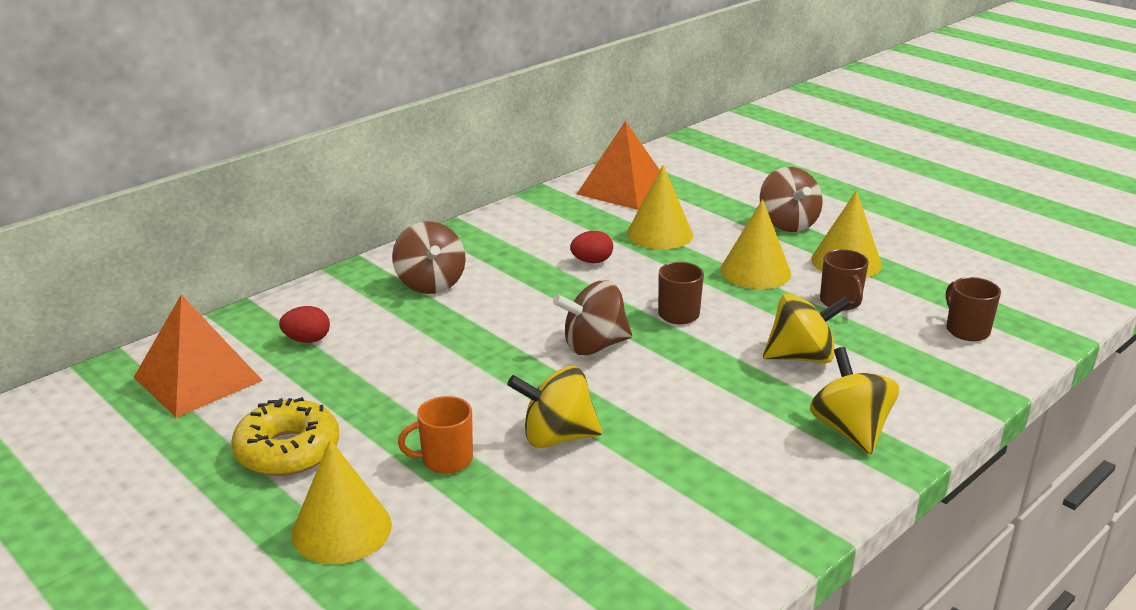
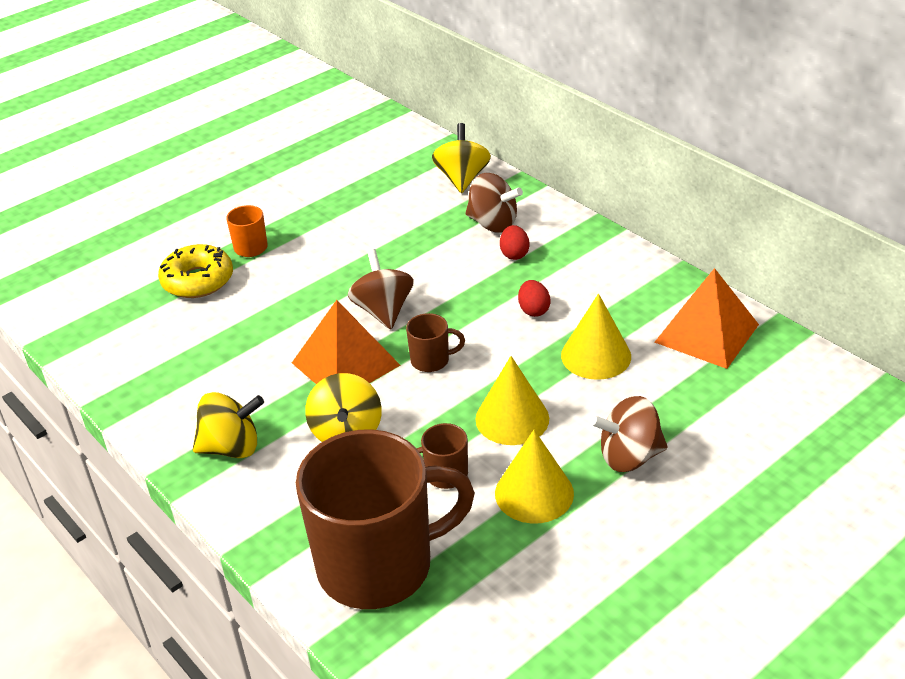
camera: 95 degrees right, 10 degrees up
(198, 378) = (366, 143): orange pyramid -> orange pyramid (346, 364)
(288, 450) = (277, 187): yellow donut -> yellow donut (197, 280)
(307, 340) = (410, 177): red egg -> red egg (514, 254)
(342, 529) = (195, 215): yellow cone -> none
(430, 284) = (493, 224): brown spinning top -> brown spinning top turned 135 degrees counterclockwise
(557, 437) = (263, 293): yellow spinning top -> yellow spinning top (462, 178)
(966, 330) = (378, 565): brown mug -> brown mug, size x2.49

